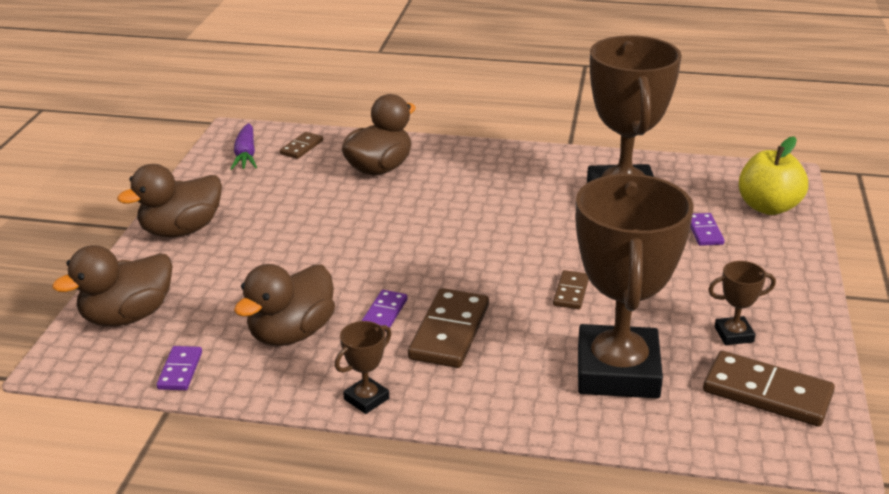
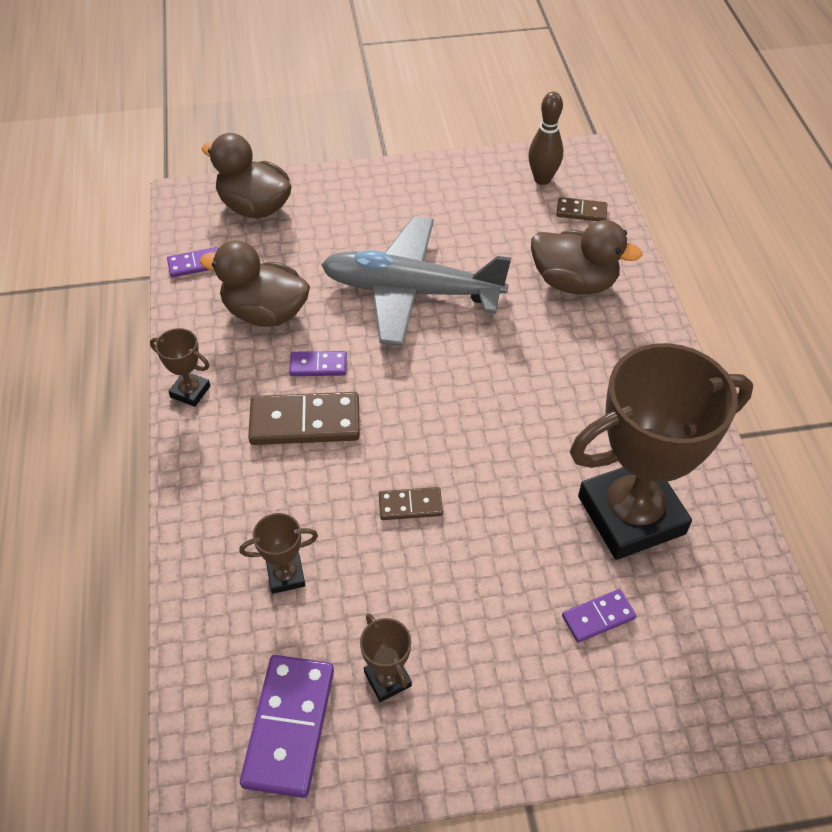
camera: 70 degrees right, 20 degrees up
(181, 230) = (390, 188): brown duck -> none
(246, 155) = (542, 179): purple carrot -> brown bowling pin
(328, 246) = (410, 291): none -> grey plane
(617, 371) = (286, 575): brown trophy -> brown trophy, size x0.40
(767, 393) = (289, 726): brown domino -> purple domino
(768, 207) = (700, 686): yellow apple -> none

